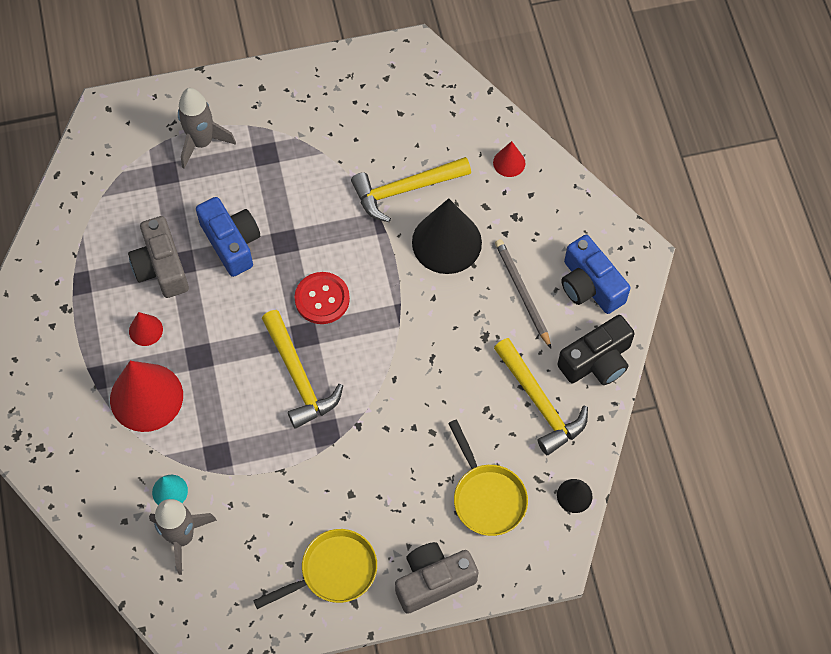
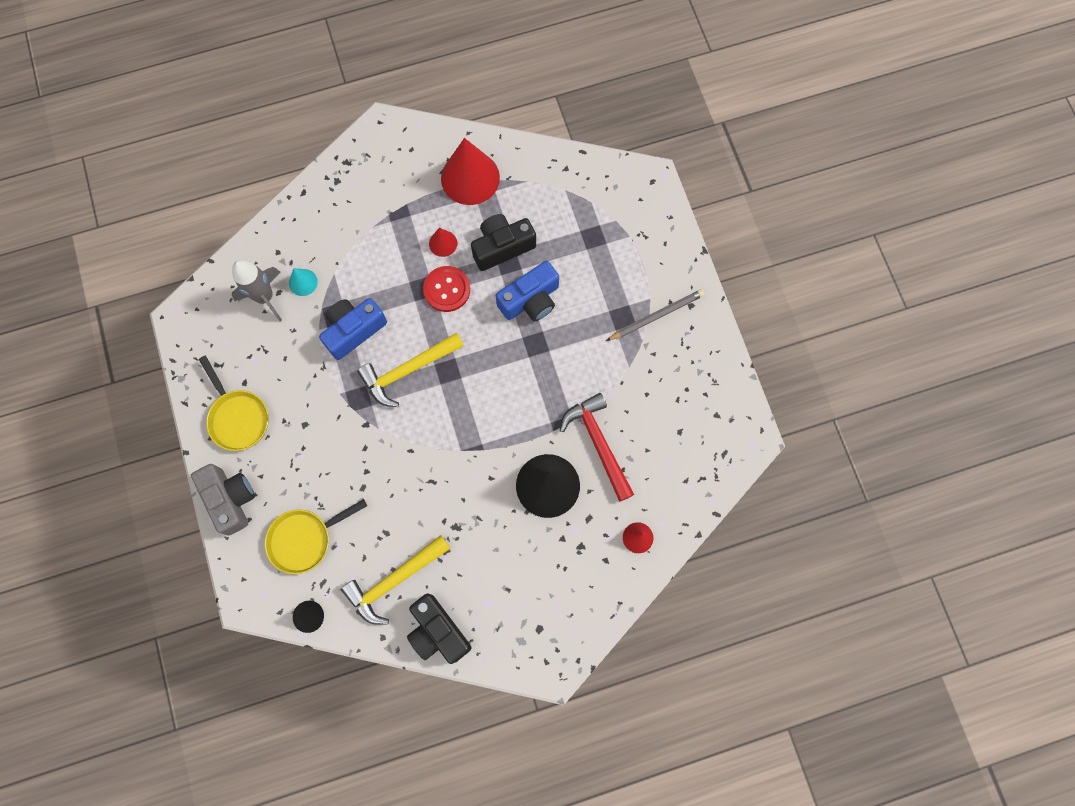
camera: 85 degrees right, 10 degrees up
(146, 397) = (383, 253): red cone -> red cone (470, 178)
(161, 267) = (502, 247): grey camera -> black camera
(202, 142) = (627, 262): grey rocket -> none
(322, 299) = (482, 382): red button -> red button (447, 289)
(405, 190) = (598, 443): yellow hammer -> red hammer
(522, 293) = (501, 558): grey pencil -> grey pencil (656, 316)
(590, 285) = (514, 622): blue camera -> blue camera (353, 330)

